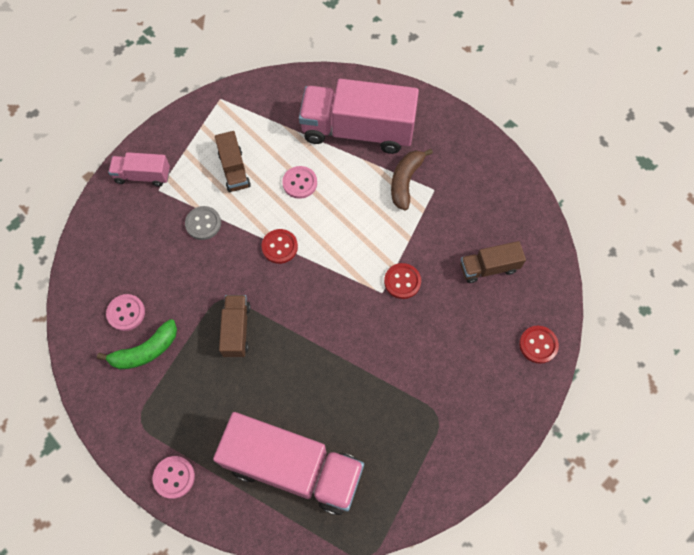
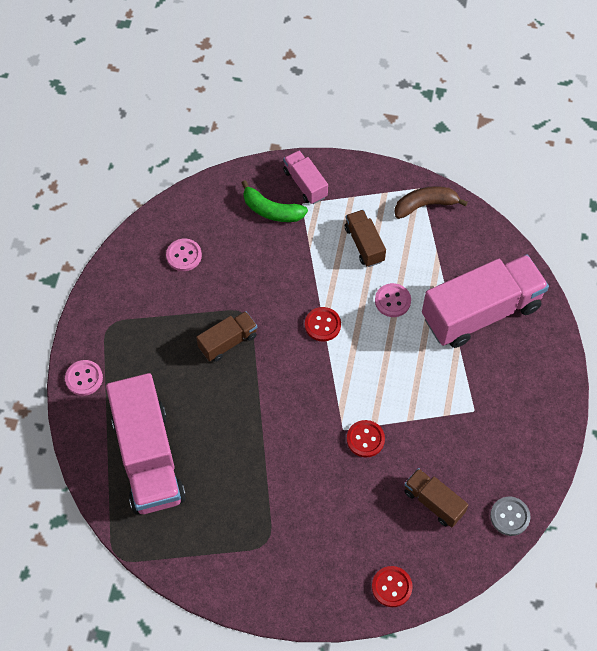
camera: 55 degrees right, 5 degrees down
(145, 351) = (164, 290): green banana -> green banana (271, 210)
(203, 223) = (298, 255): grey button -> grey button (509, 516)
(234, 170) = (364, 244): brown truck -> brown truck turned 120 degrees clockwise
(357, 131) = (481, 312): pink truck -> pink truck turned 90 degrees clockwise
(405, 181) = (463, 382): brown banana -> brown banana (425, 205)

